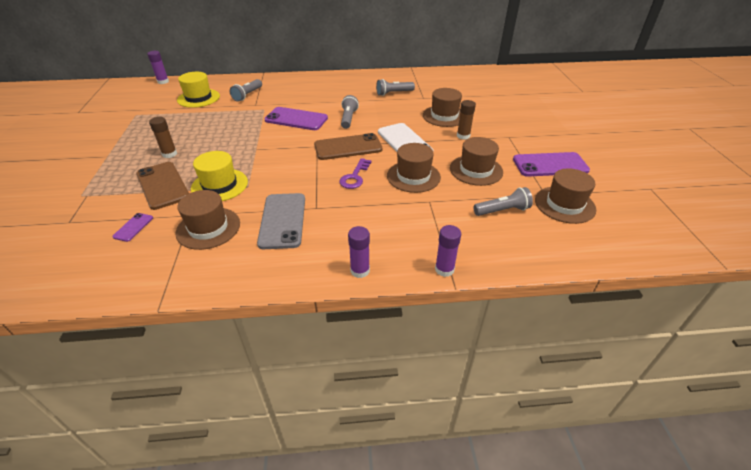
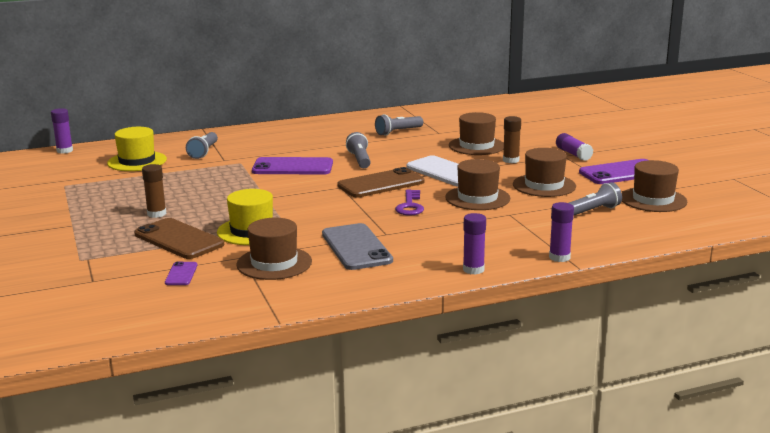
camera: 15 degrees left, 20 degrees down
(518, 136) = (573, 154): none -> purple glue stick

